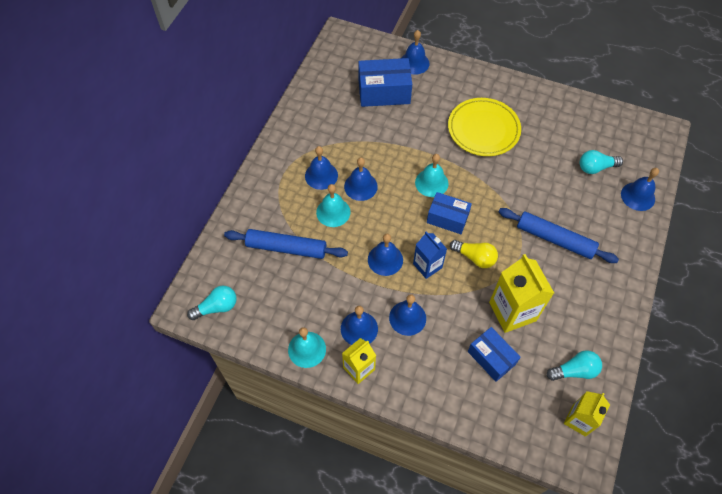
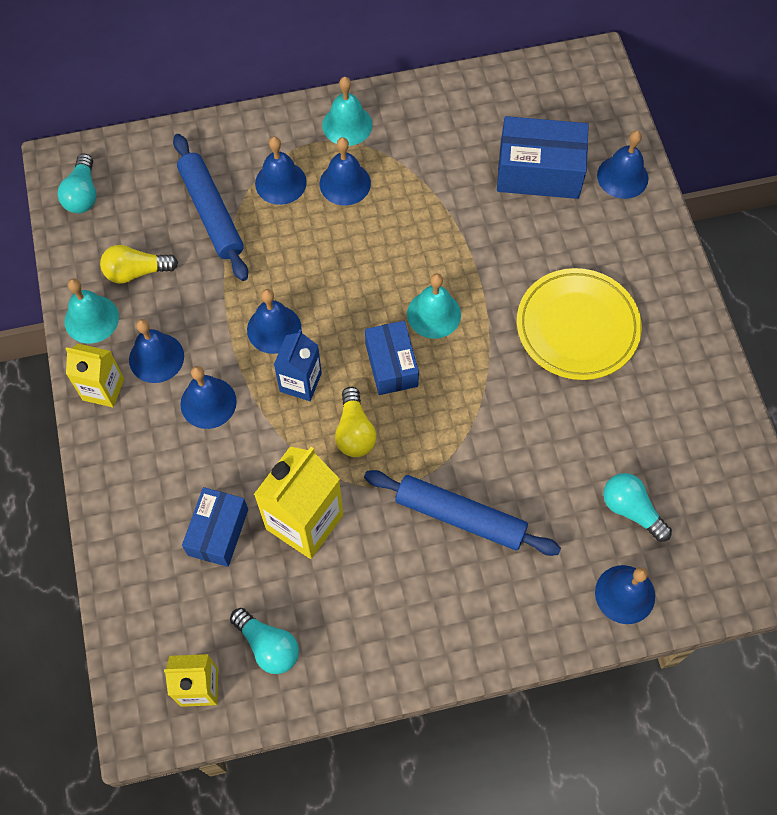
camera: 55 degrees right, 5 degrees up
(217, 307) = (83, 194): turquoise light bulb -> turquoise light bulb turned 60 degrees clockwise
(294, 307) = (136, 272): none -> yellow light bulb
(333, 212) = (300, 230): turquoise bell -> turquoise bell (347, 125)
(360, 186) = (363, 236): blue bell -> blue bell (280, 182)
(384, 92) = (539, 171): blue box -> blue box turned 45 degrees counterclockwise
(554, 239) = (460, 516): blue rolling pin -> blue rolling pin turned 60 degrees counterclockwise

